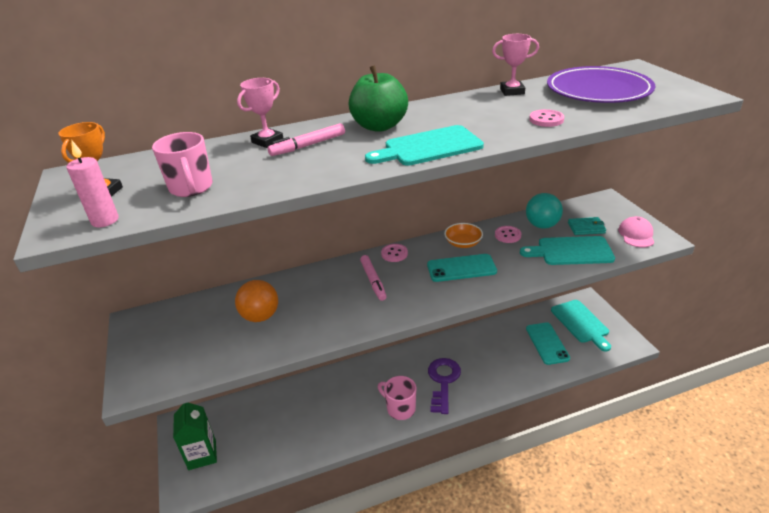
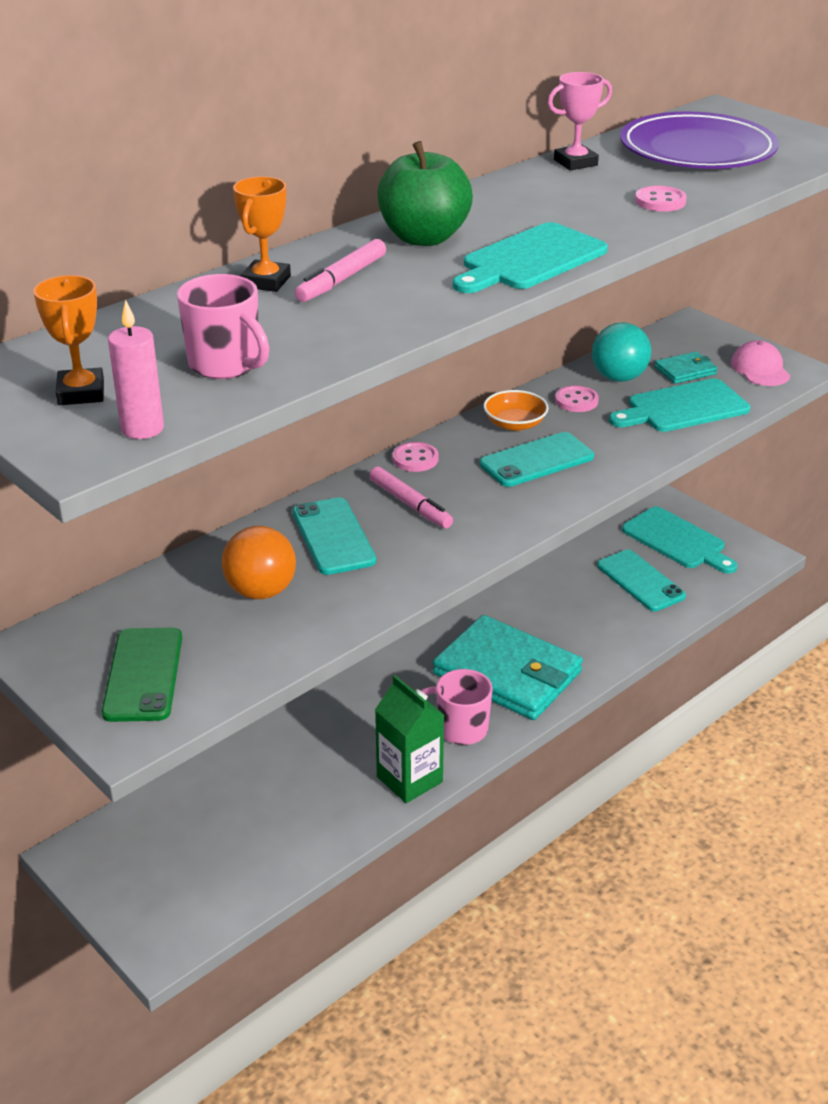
camera: 25 degrees left, 0 degrees up
(168, 352) = (143, 675): none -> green phone
(202, 455) = (156, 886): green carton -> green carton (409, 779)
(267, 141) = (266, 281): pink trophy -> orange trophy
(319, 291) = (333, 537): none -> turquoise phone
(443, 381) = (507, 673): purple key -> turquoise wallet

